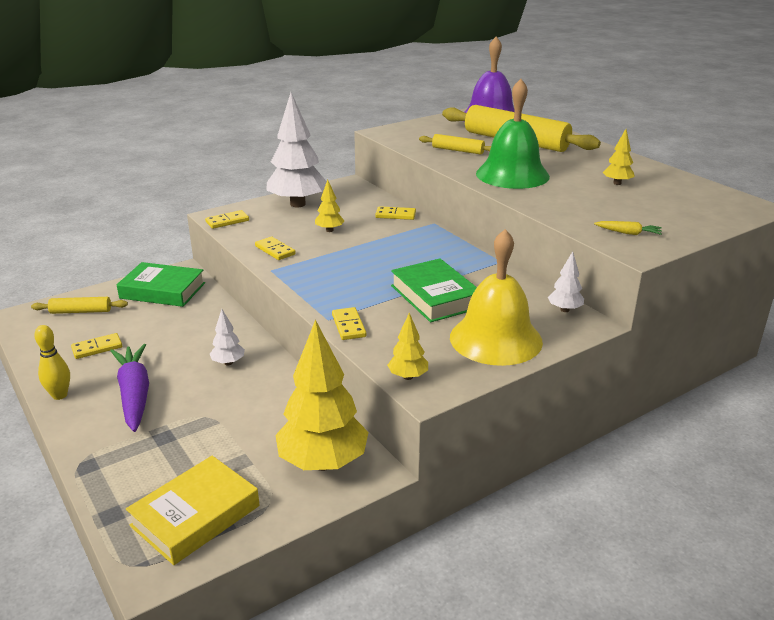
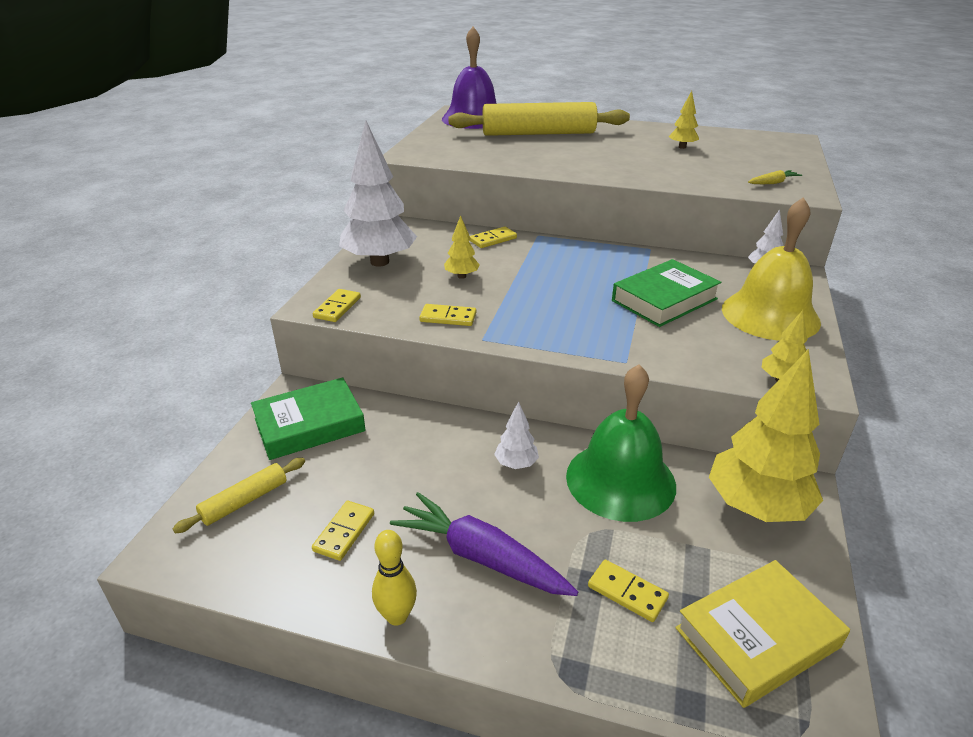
camera: 40 degrees left, 5 degrees up
(195, 515) = (757, 637): yellow book -> yellow book turned 60 degrees clockwise
(348, 326) = (653, 359): yellow domino -> yellow domino (627, 592)
(435, 297) = (664, 300): green book -> green book turned 60 degrees counterclockwise
(458, 150) = (511, 154): yellow rolling pin -> none
(512, 175) = (599, 162): green bell -> green bell (620, 480)

